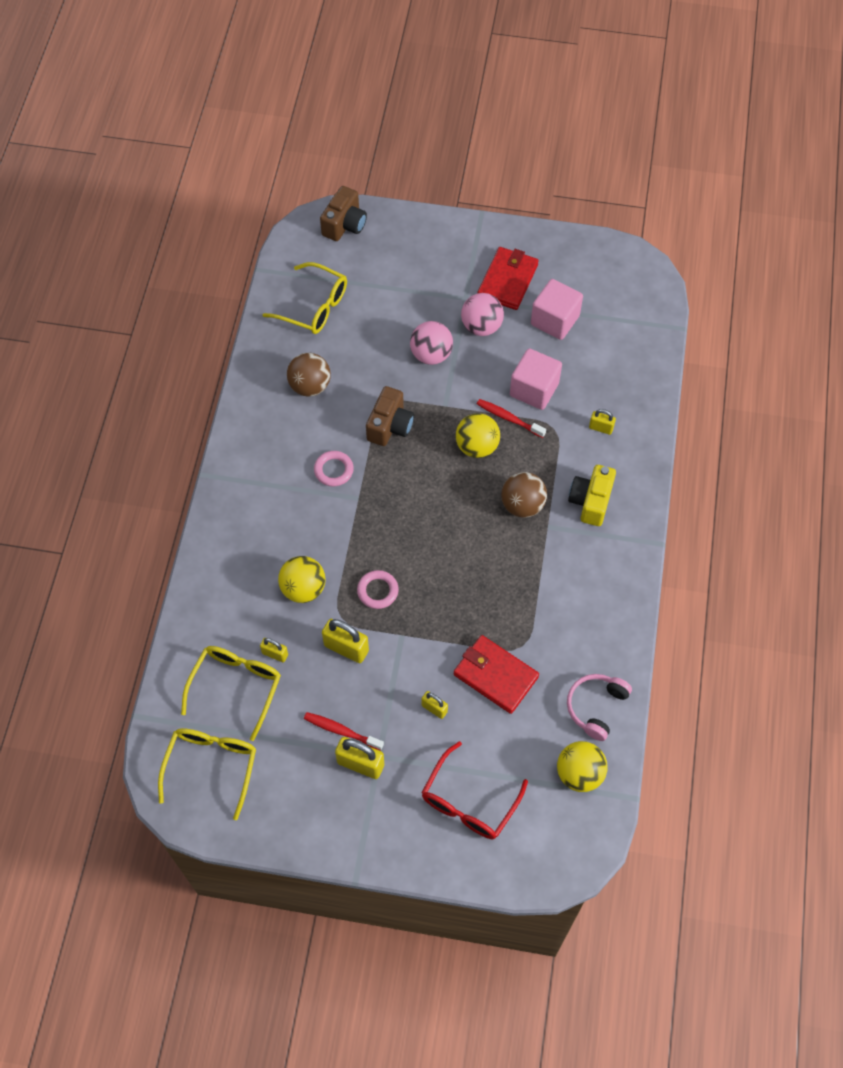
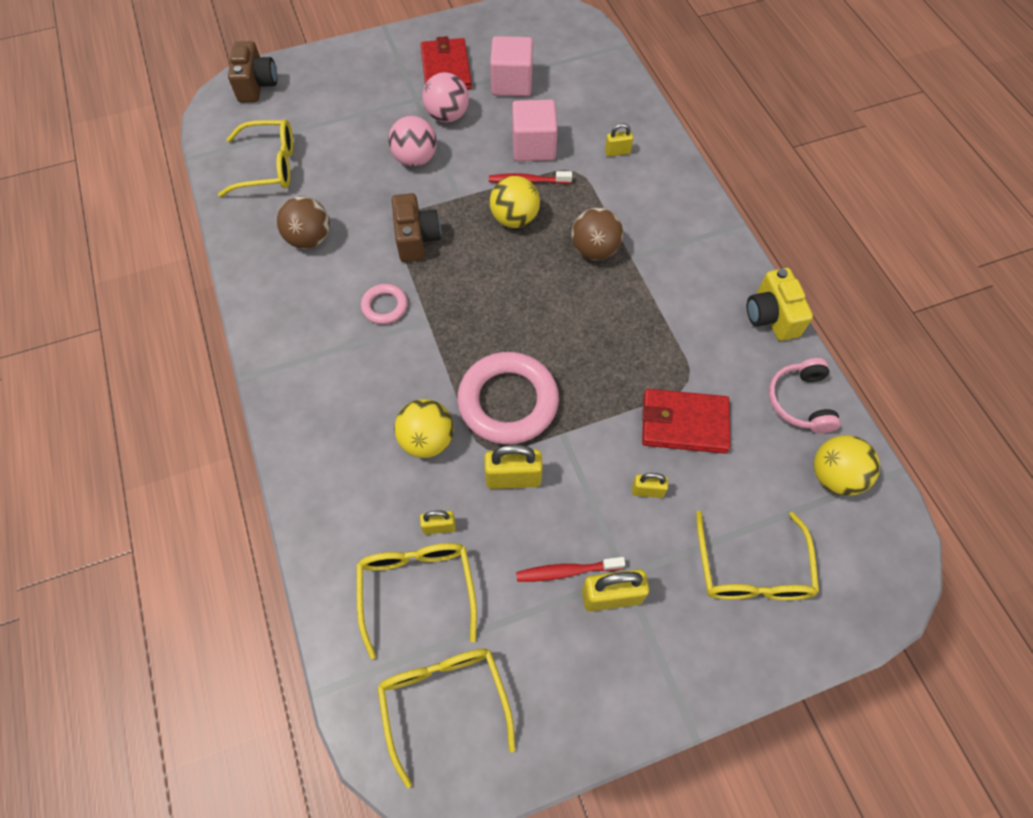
camera: 30 degrees left, 0 degrees up
(377, 591) = (508, 402): pink ring -> pink ring, size x2.02
(469, 801) = (751, 569): red glasses -> yellow glasses
(590, 501) = (654, 217): yellow camera -> yellow camera (771, 316)

